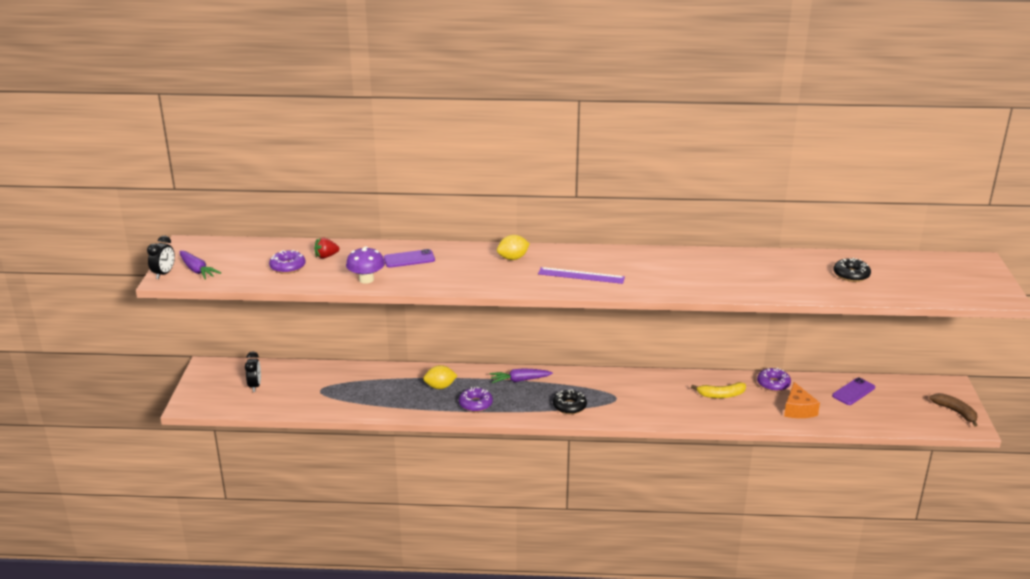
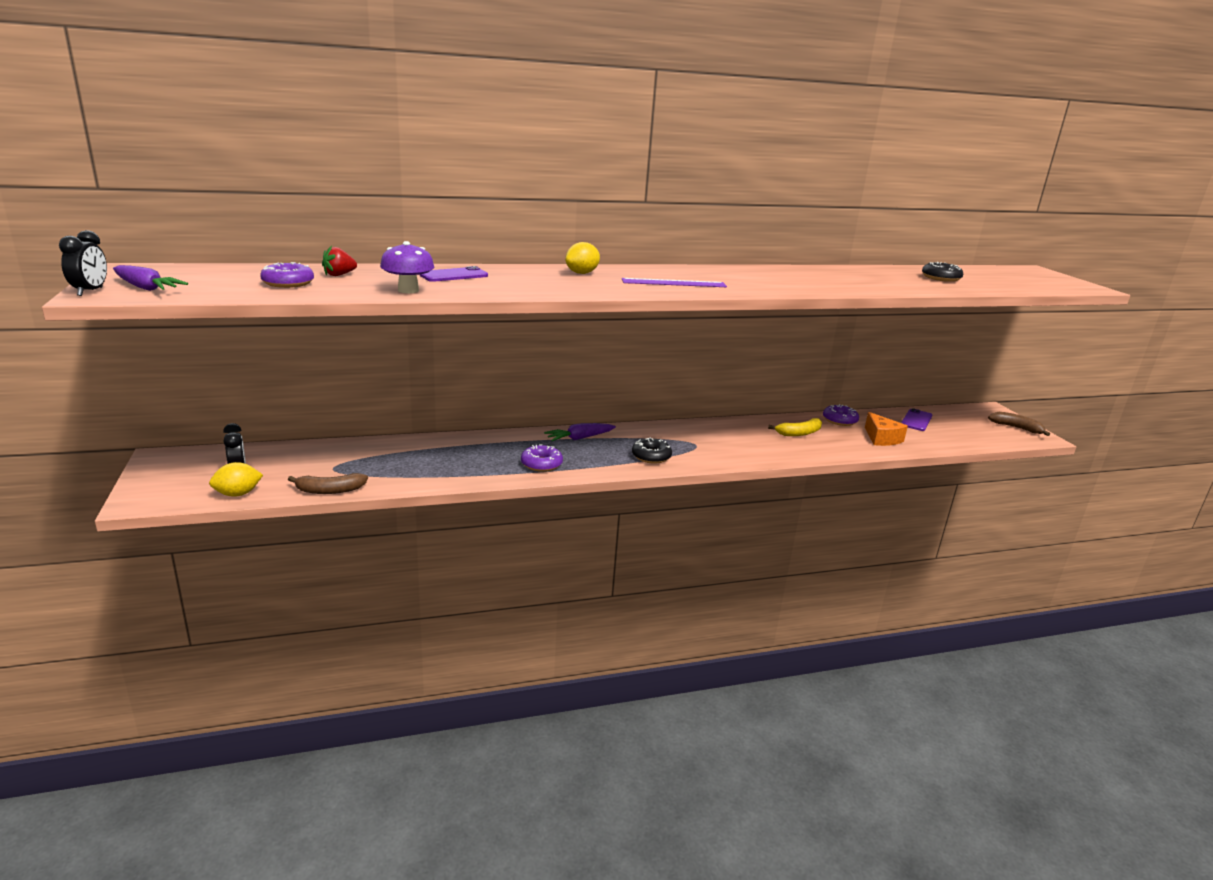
camera: 20 degrees left, 5 degrees down
(312, 411) = (330, 490): none -> brown banana
(440, 387) = (489, 451): yellow lemon -> yellow lemon (238, 494)

